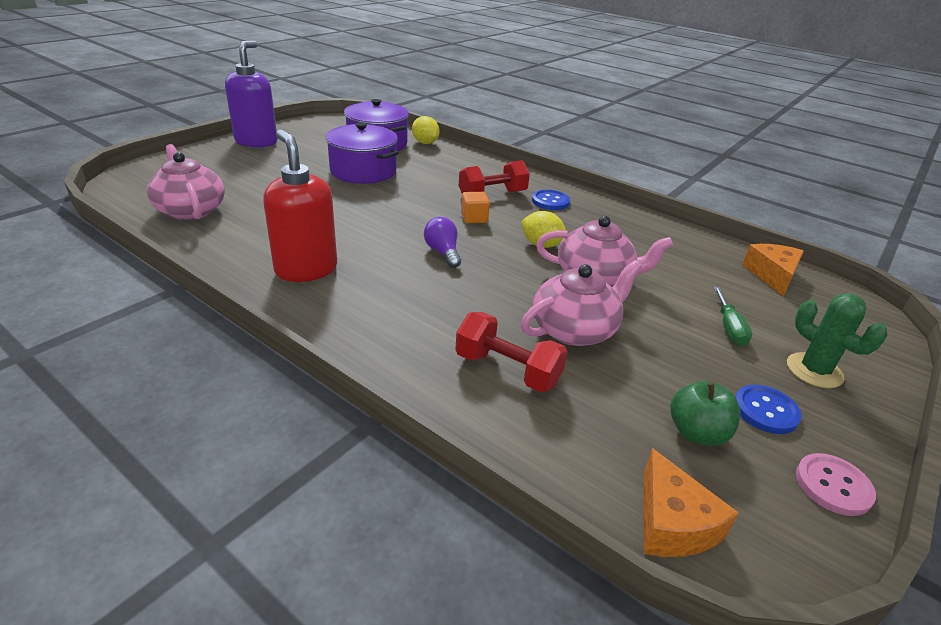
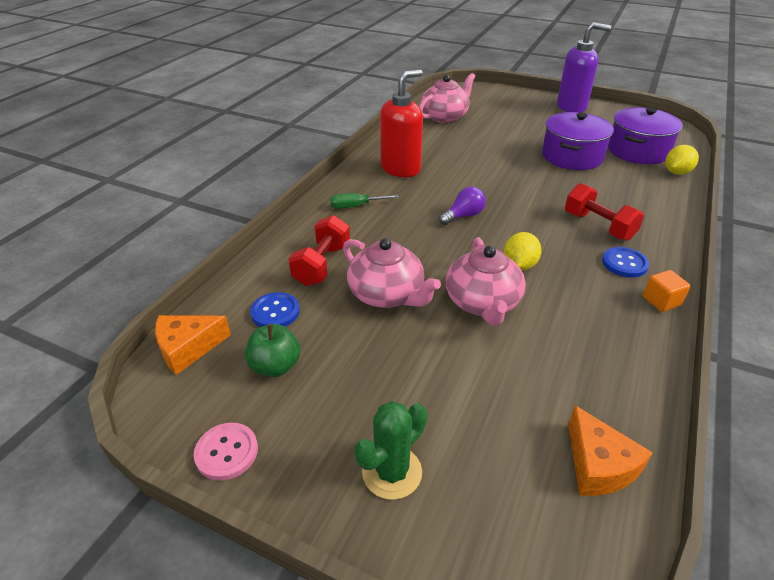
camera: 80 degrees right, 5 degrees up
(474, 218) = (538, 222): orange cube -> orange cube (661, 301)
(729, 328) = (442, 403): green screwdriver -> green screwdriver (355, 206)
(765, 411) = (313, 417): blue button -> blue button (275, 312)
(772, 275) = (598, 465): orange cheese -> orange cheese turned 75 degrees clockwise

